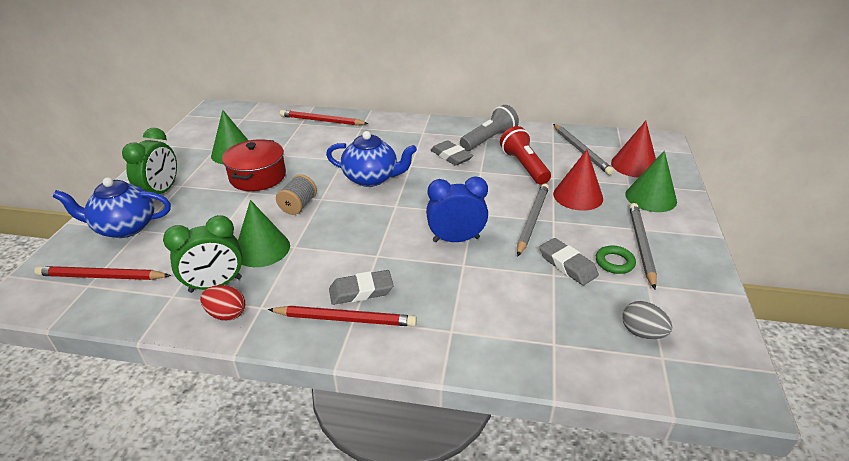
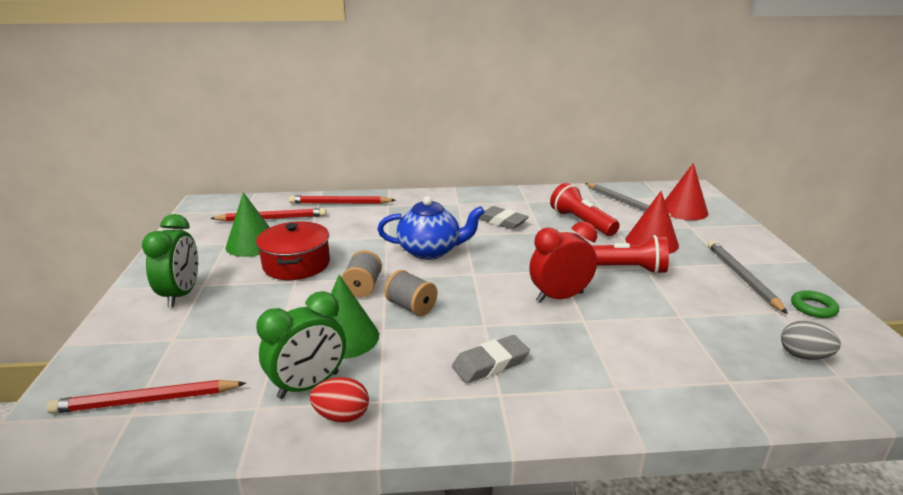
camera: 15 degrees left, 10 degrees down
(125, 227) = (151, 339): blue teapot -> none
(327, 229) = (411, 307): none -> grey spool
(345, 319) = (490, 396): red pencil -> red pencil (272, 218)
(456, 239) = (559, 297): blue clock -> red clock
(489, 139) = (530, 203): grey flashlight -> none
(532, 220) = (624, 269): grey pencil -> red flashlight
(567, 265) = (687, 305): grey eraser -> none
(614, 262) = (729, 296): green ring -> green ring (813, 307)
(651, 197) = (719, 235): green cone -> none

